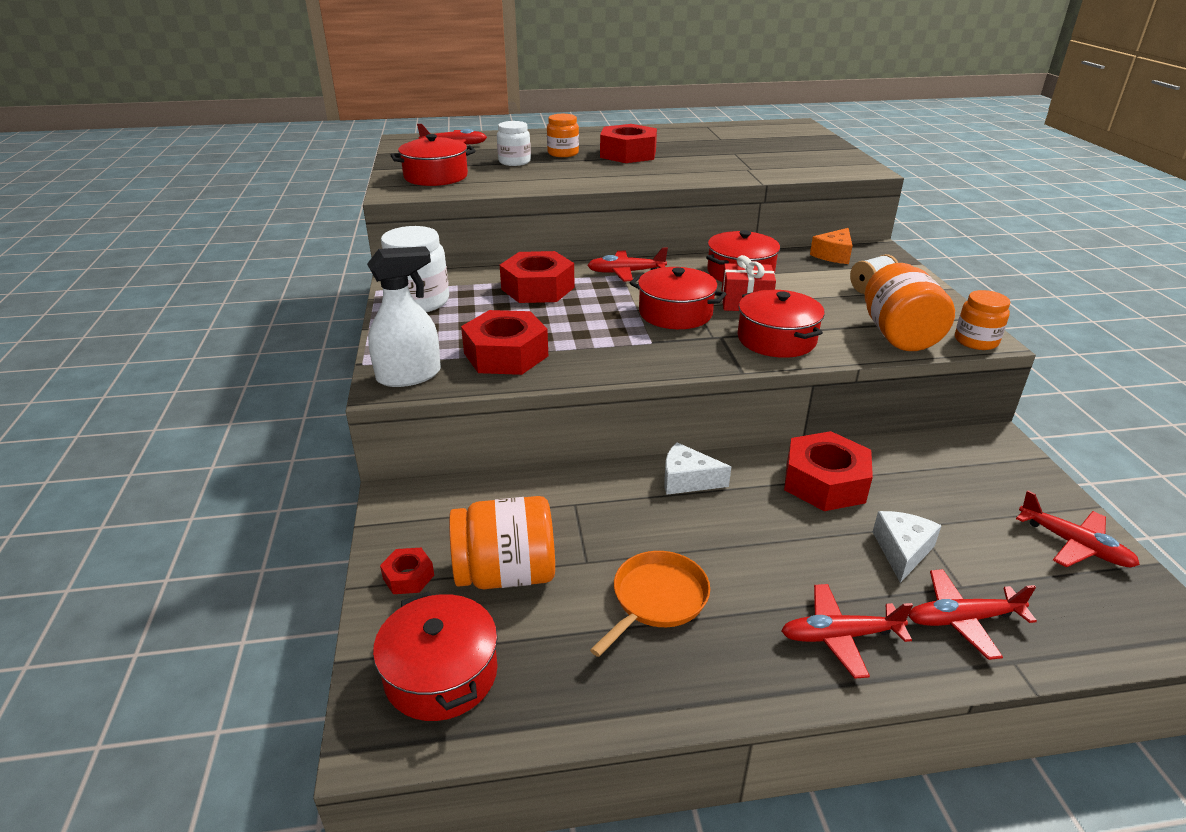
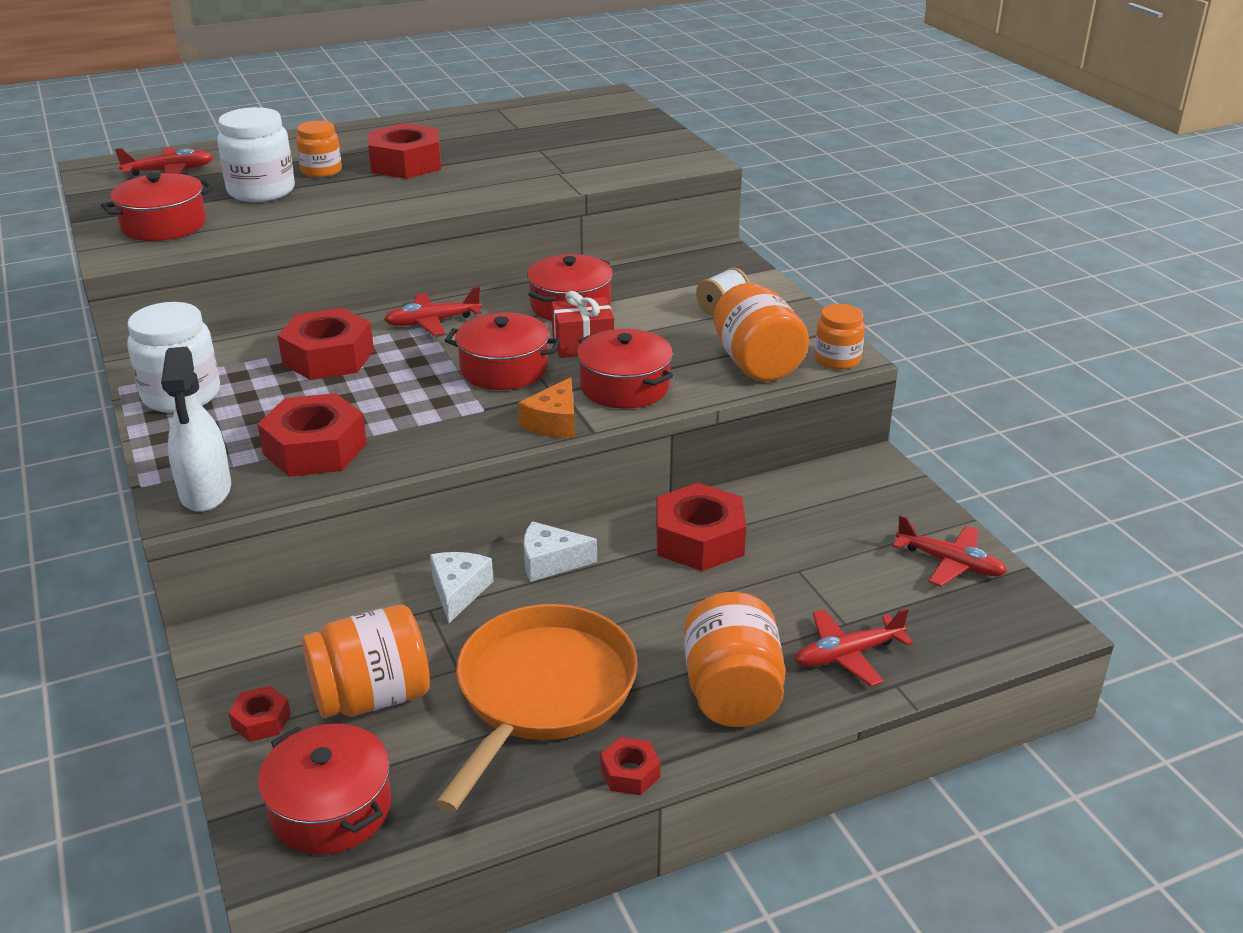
camera: 15 degrees left, 0 degrees up
(409, 376) = (205, 492): white spray bottle -> white spray bottle turned 120 degrees clockwise
(514, 162) = (261, 191): white jar -> white jar, size x1.60
(657, 599) = (542, 692): orange pan -> orange pan, size x1.75
(726, 700) = (630, 773): none -> red nut
(833, 255) = (675, 268): orange cheese -> orange cheese (554, 422)
(840, 636) = (732, 693): red plane -> orange jar
(902, 551) = (785, 599): white cheese -> white cheese (458, 591)

